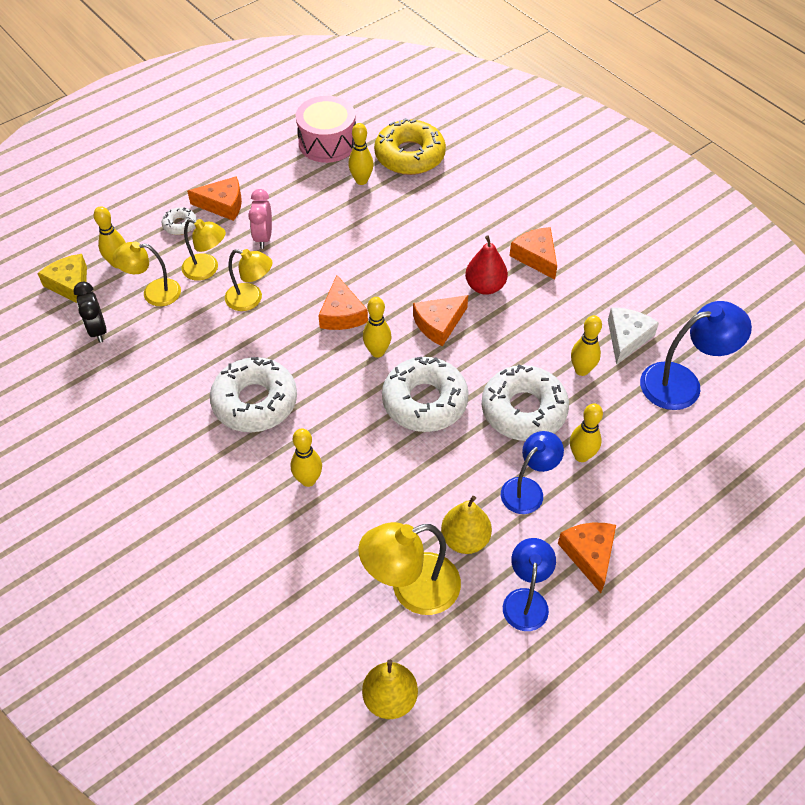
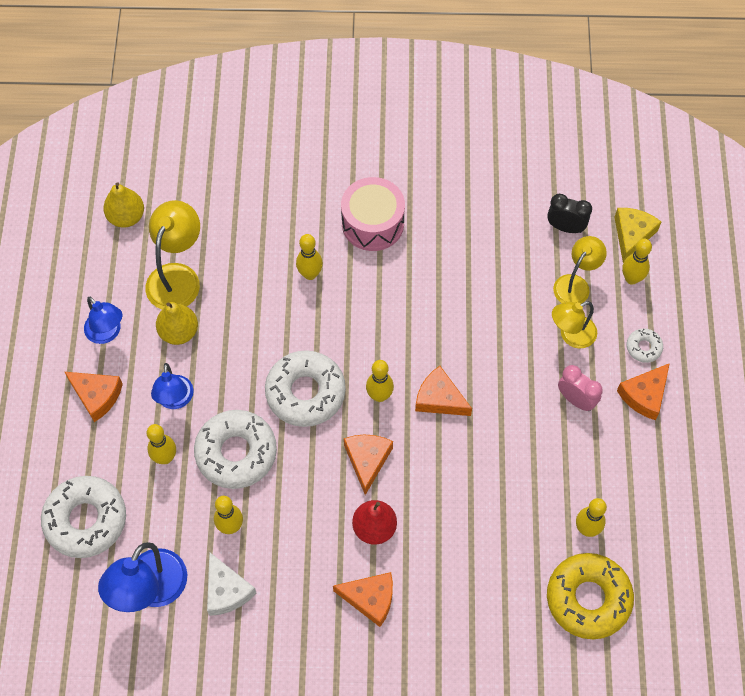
camera: 130 degrees right, 10 degrees up
(70, 285) = (632, 235): yellow cheese -> yellow cheese turned 75 degrees counterclockwise
(251, 299) = (510, 345): yellow lamp -> none
(255, 402) = (406, 285): white donut -> white donut (86, 520)
(327, 142) = (665, 538): pink drum -> pink drum (373, 223)

